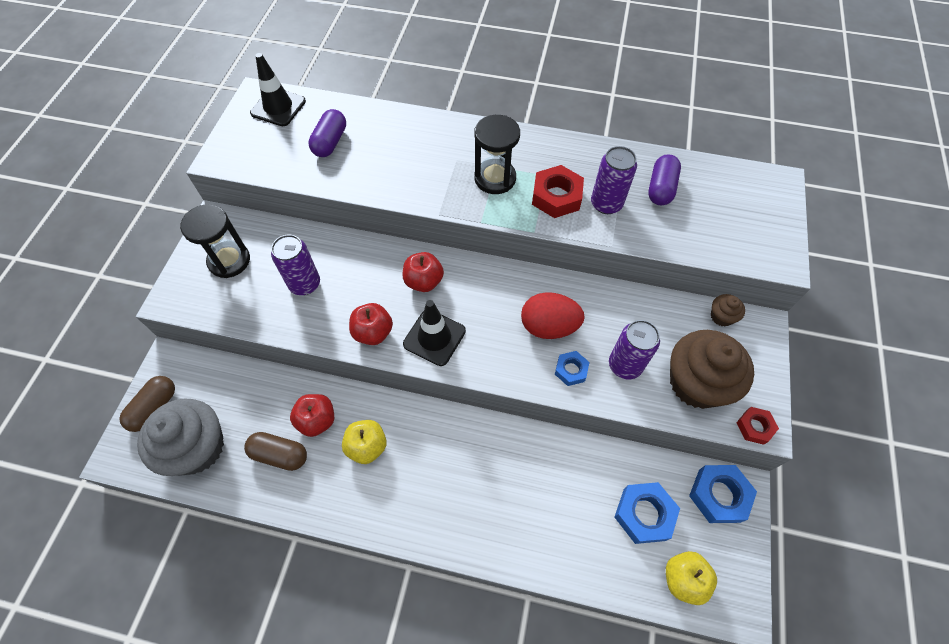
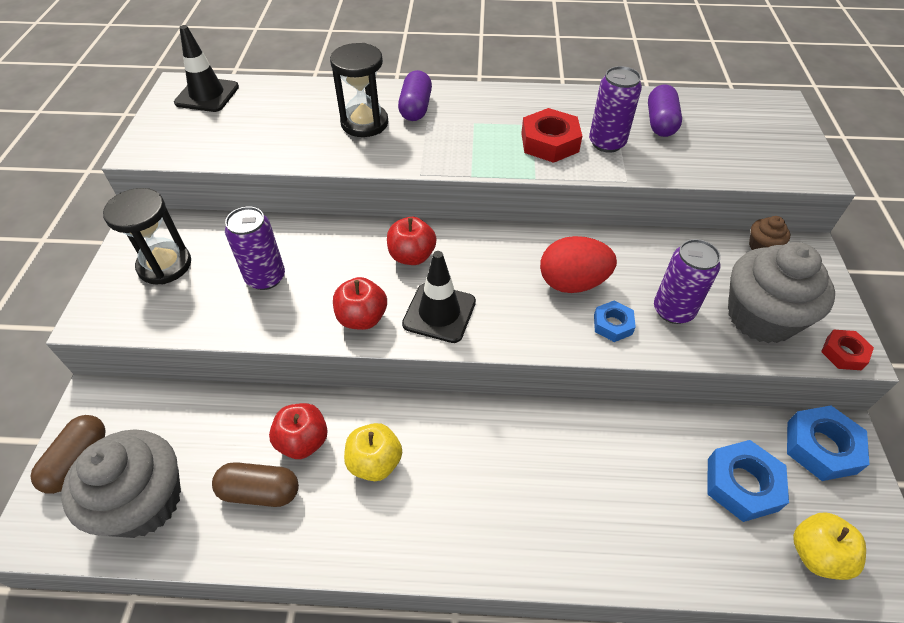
camera: 10 degrees left, 10 degrees down
(330, 142) = (275, 120): purple capsule -> purple capsule (415, 108)
(495, 178) = (475, 133): black hourglass -> black hourglass (364, 123)
(696, 383) = (761, 317): brown cupcake -> grey cupcake

